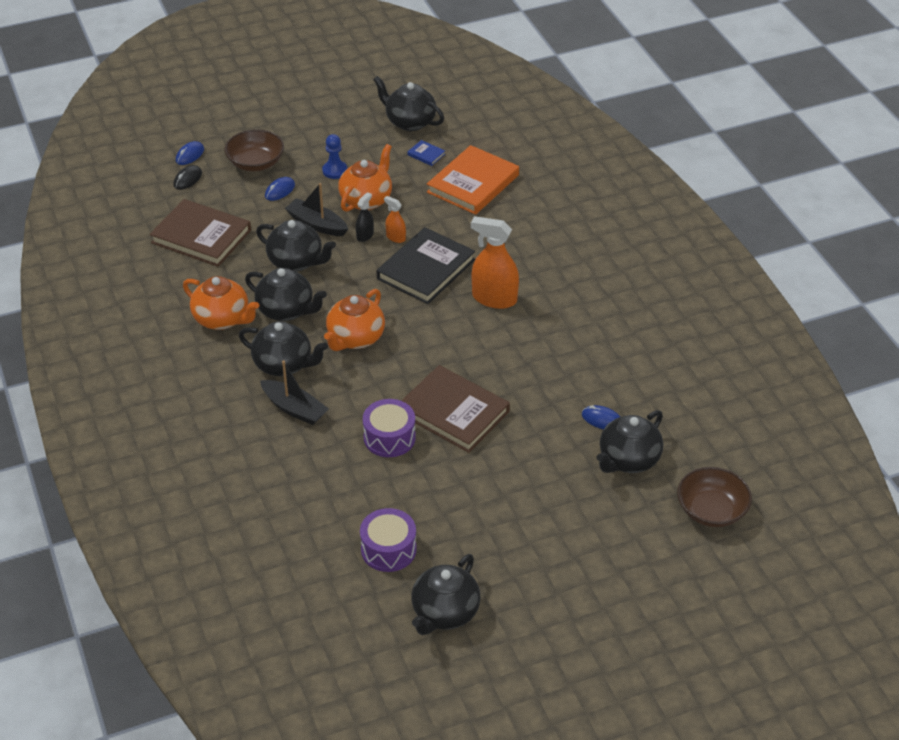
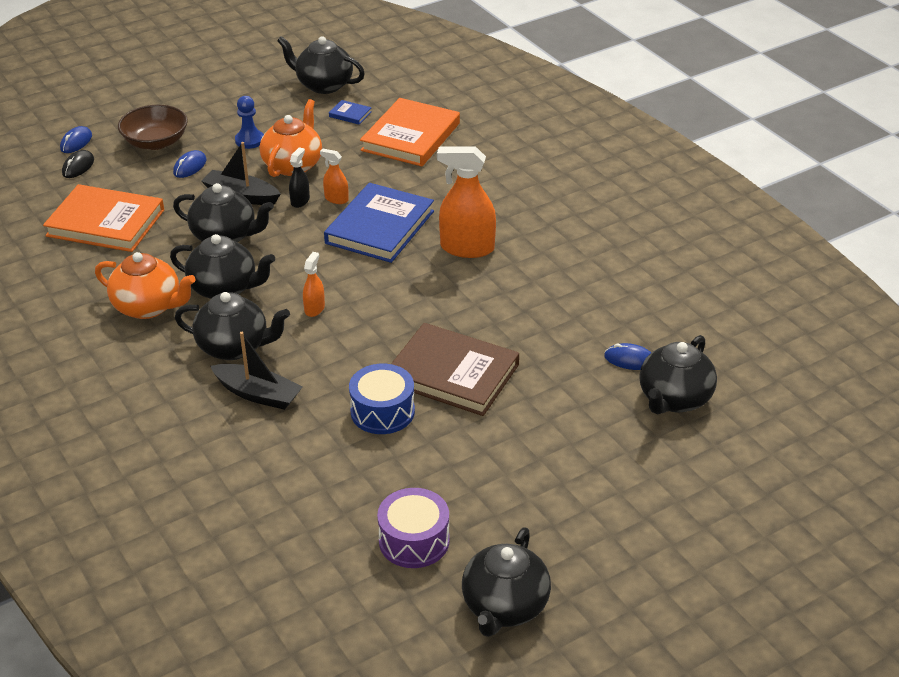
camera: 10 degrees left, 5 degrees down
(201, 236) = (105, 223): brown book -> orange book
(355, 338) = (314, 309): orange teapot -> orange spray bottle
(389, 437) = (382, 411): purple drum -> blue drum
(426, 269) = (380, 227): black book -> blue book
(711, 510) = (789, 442): brown bowl -> none

